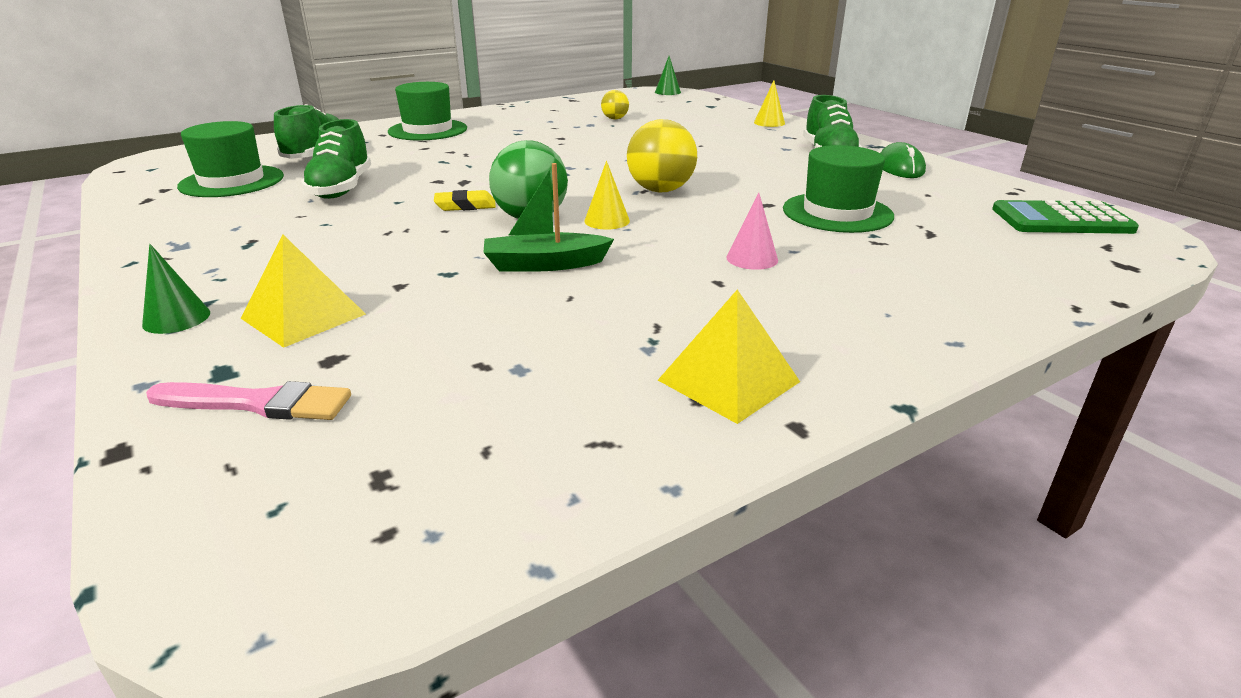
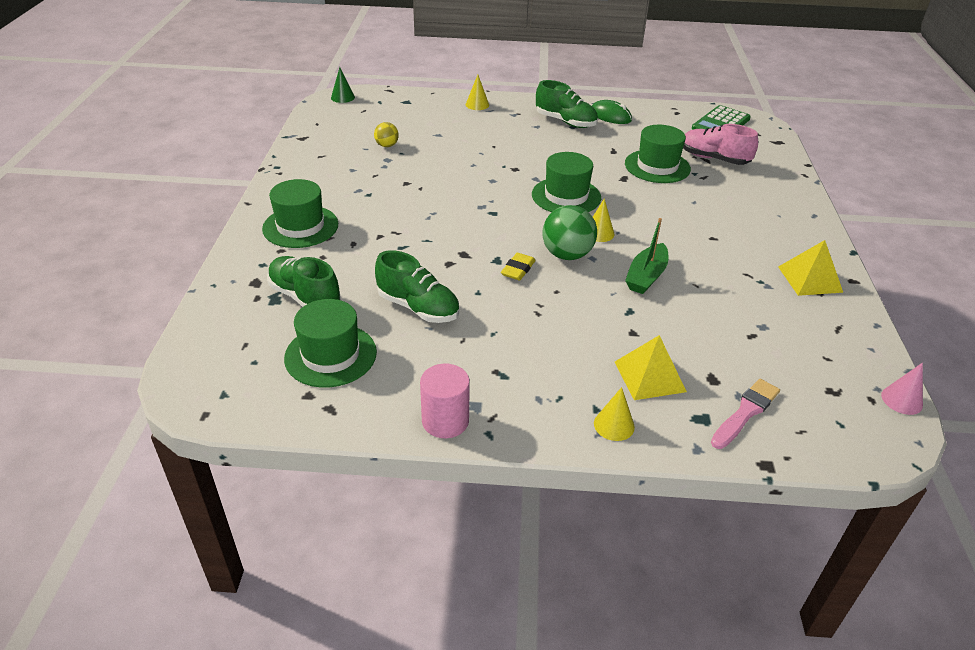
camera: 55 degrees left, 10 degrees up
(146, 240) = (445, 421): none -> pink cylinder
(176, 318) = (614, 425): green cone -> yellow cone
(660, 190) = (566, 196): yellow ball -> green hat
(752, 258) = (694, 217): pink cone -> pink cone (901, 400)
(945, 237) = (713, 159): none -> pink shoe

